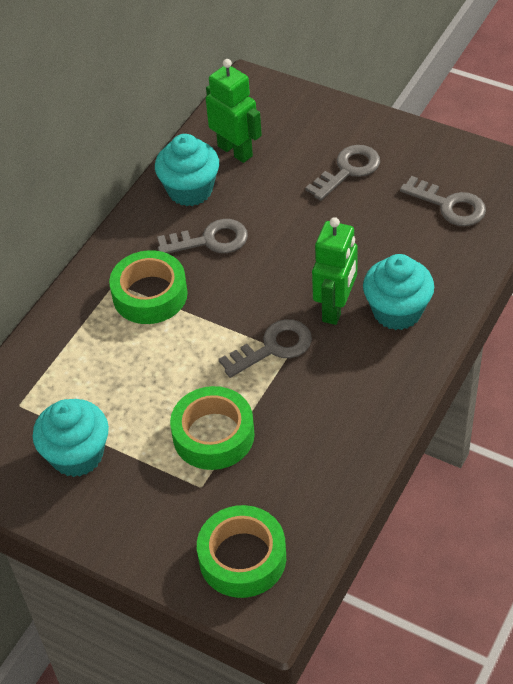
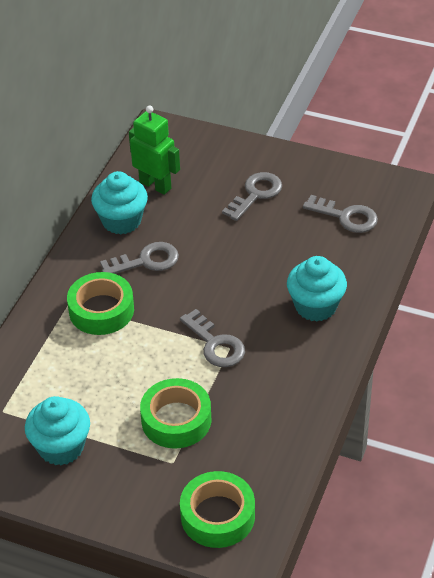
camera: 10 degrees left, 5 degrees down
(273, 347) = (215, 344): grey key -> grey key turned 90 degrees clockwise
(336, 308) = (263, 308): green robot -> none

